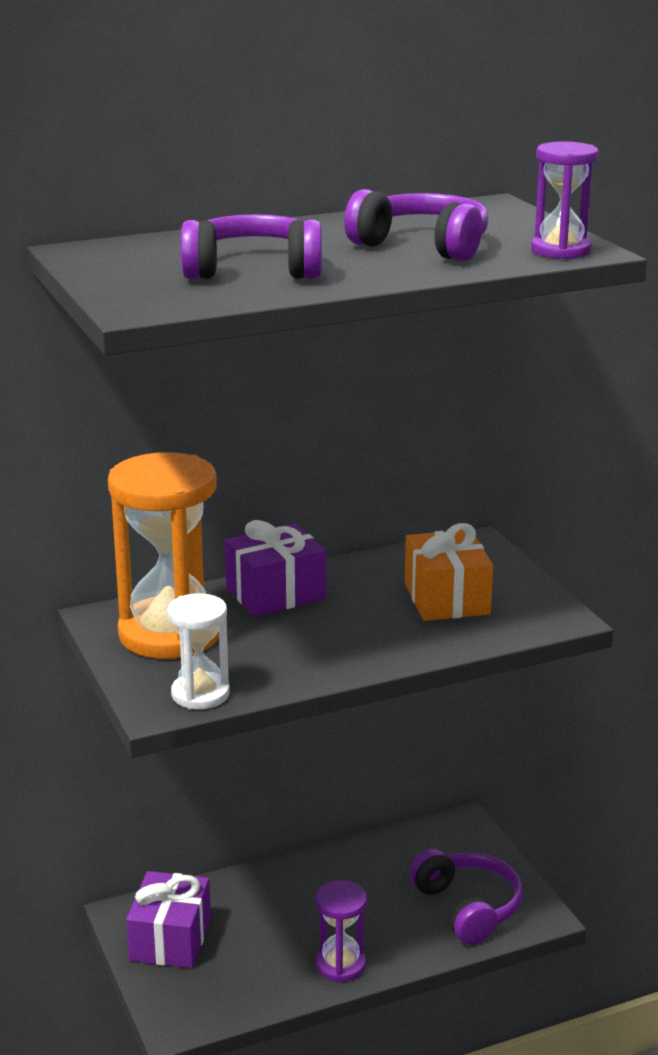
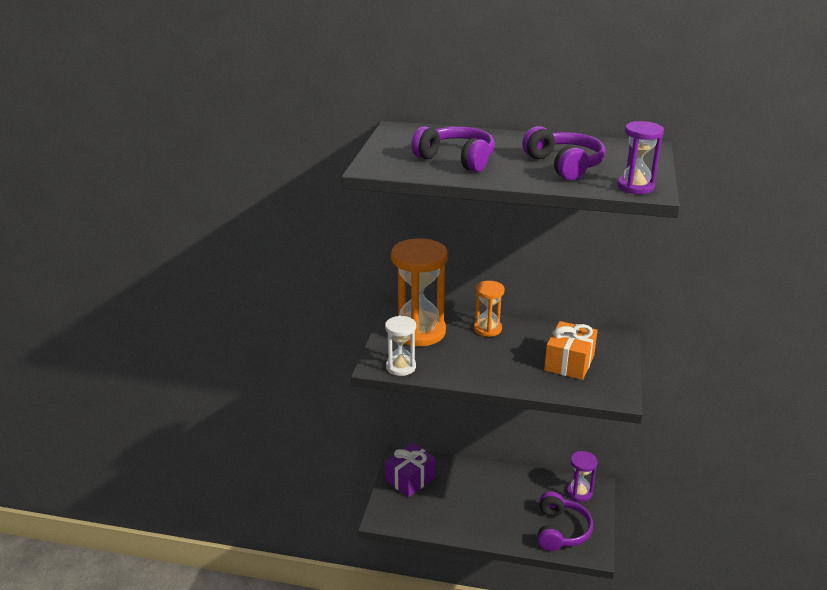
camera: 35 degrees right, 5 degrees up
(275, 593) = (487, 329): purple gift -> orange hourglass
(340, 965) = (474, 528): purple hourglass -> purple hourglass (579, 493)

